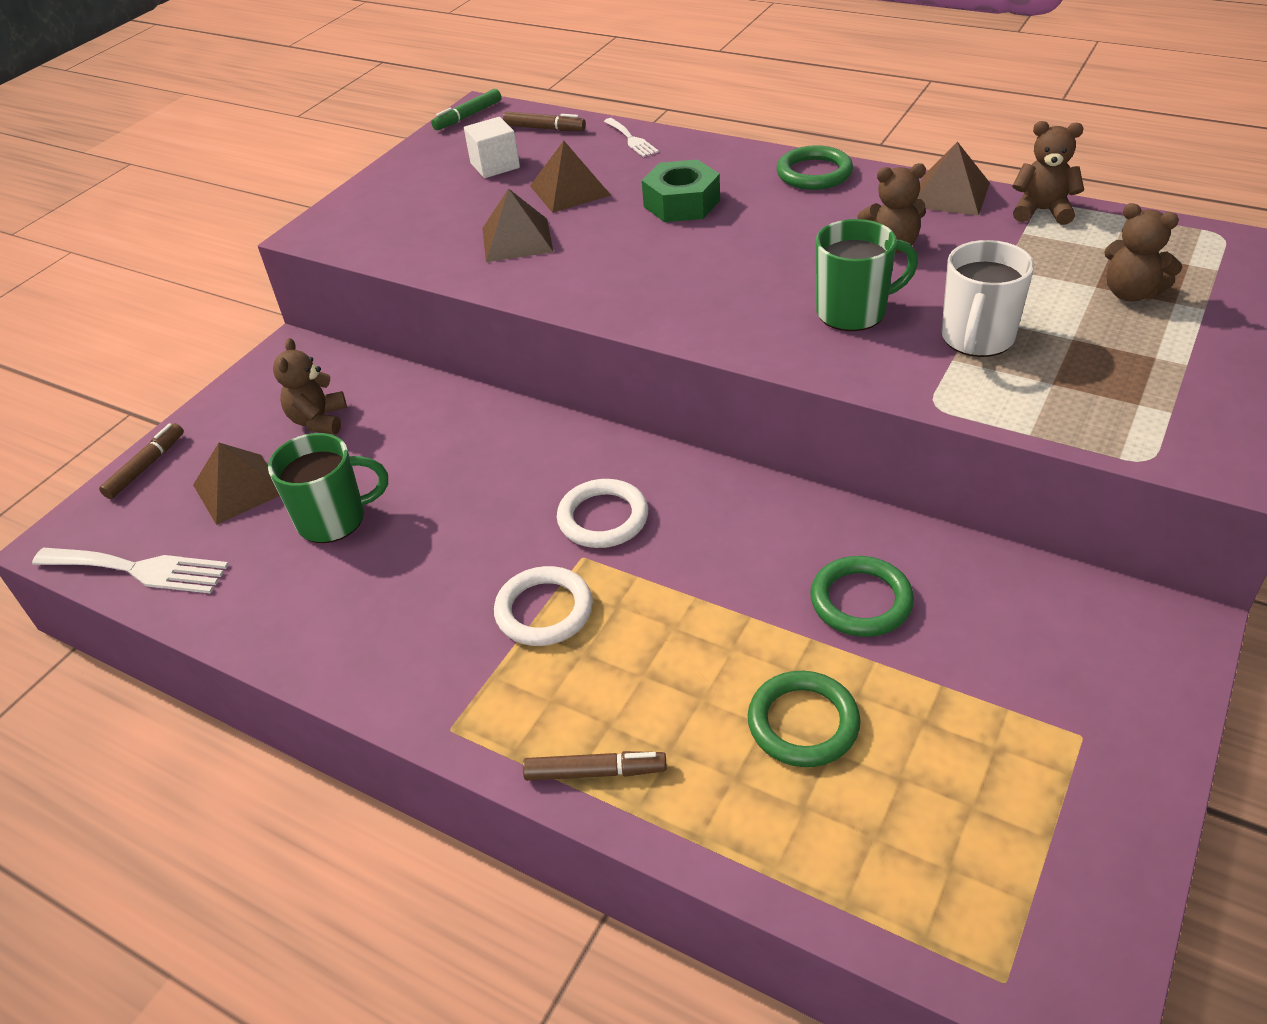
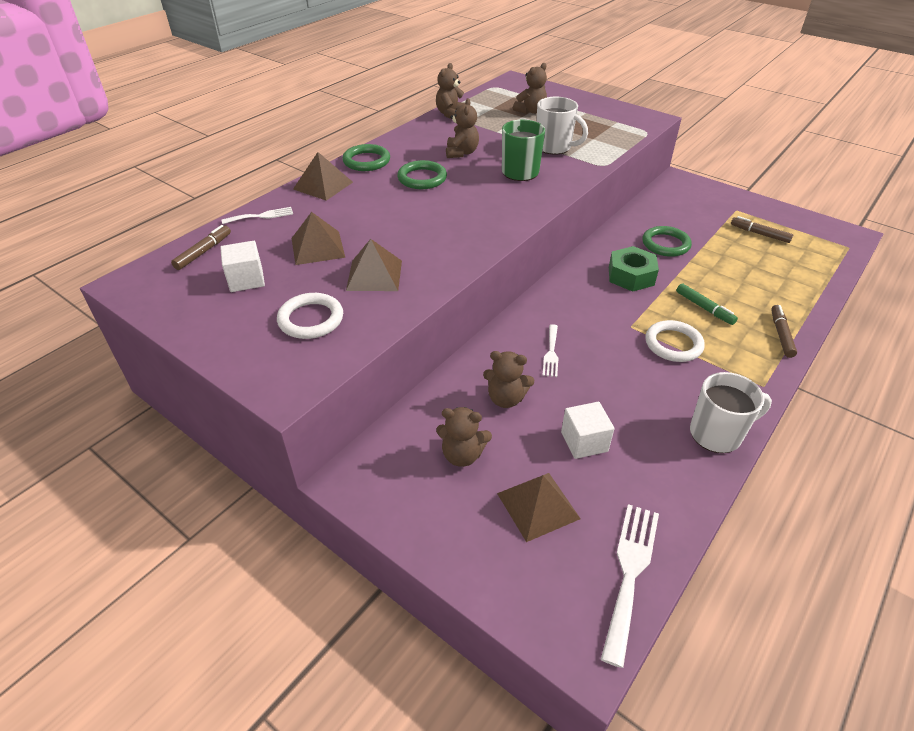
camera: 85 degrees left, 0 degrees up
(146, 466) = (491, 586): brown marker -> brown marker (759, 234)
(334, 519) = (584, 441): green mug -> white cube
(342, 659) = (717, 434): none -> white mug
(411, 442) = (506, 398): none -> brown teddy bear
(468, 116) = (135, 290): green marker -> green marker (704, 308)
(505, 473) = (551, 353): none -> white fork
(603, 518) = (599, 316): white ring -> white ring (311, 319)
(681, 203) = (370, 206): green nut -> green nut (631, 276)
(803, 723) = (740, 271): green ring -> green ring (422, 178)
(950, 194) = (419, 131): brown pyramid -> brown pyramid (323, 185)

